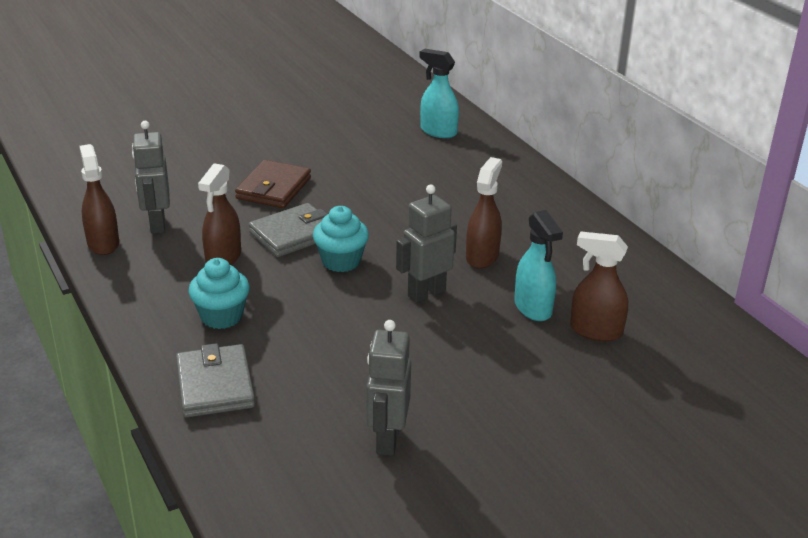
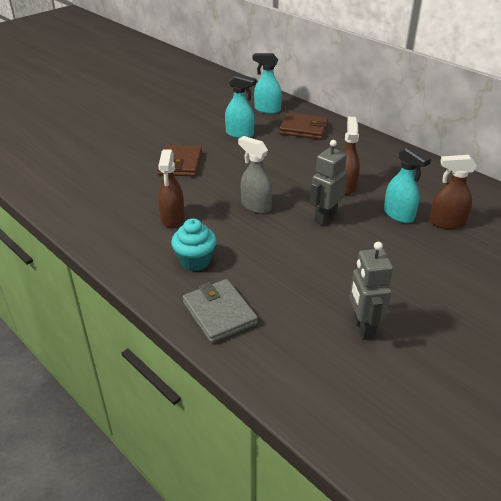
camera: 15 degrees left, 5 degrees up
(103, 243) = (78, 223): brown spray bottle -> none
(157, 224) = (111, 202): grey robot -> none
(293, 234) = (212, 193): grey wallet -> none
(341, 261) = (255, 206): turquoise cupcake -> grey spray bottle
(378, 160) = (240, 134): none -> turquoise spray bottle
(473, 167) = (303, 129): none -> brown wallet

